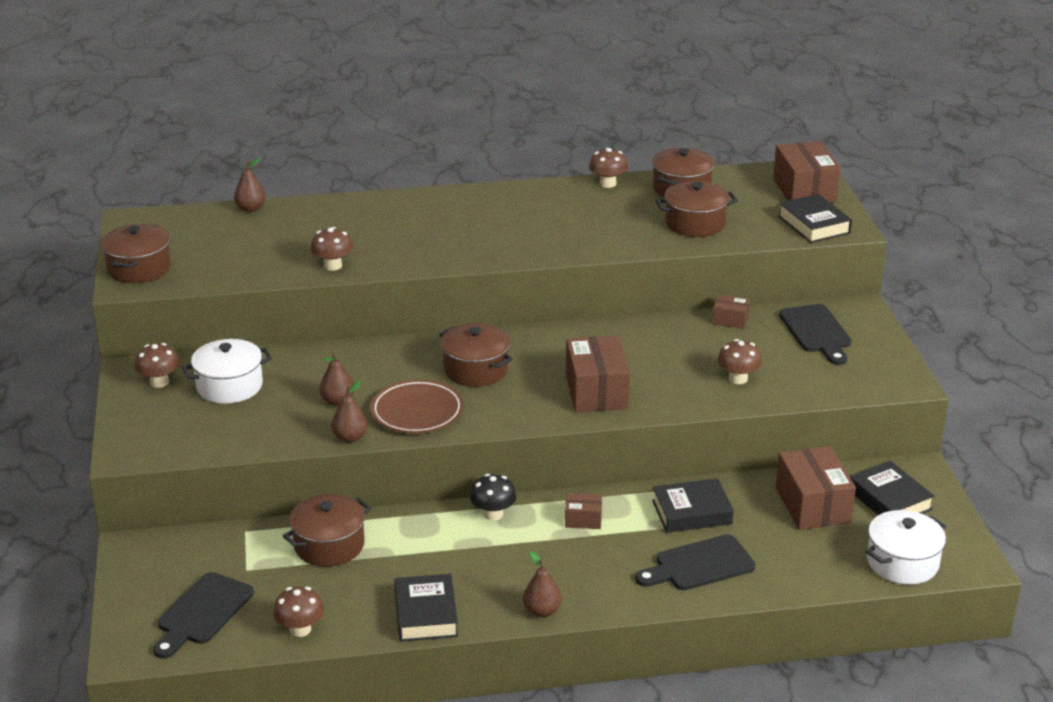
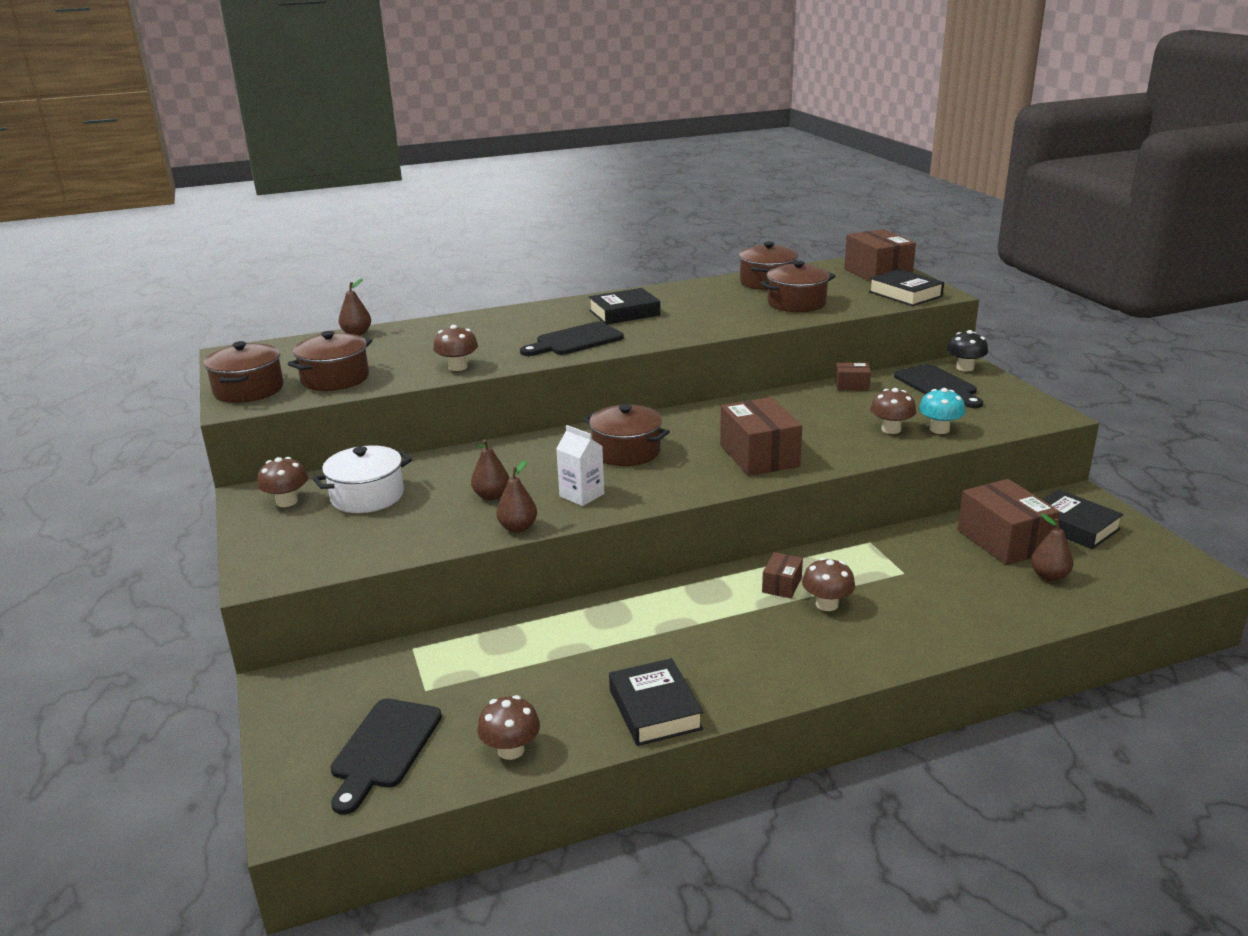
camera: 10 degrees left, 5 degrees down
(329, 545) = (515, 649): brown pot -> brown pot (335, 378)
(417, 412) = (582, 495): brown plate -> white carton
(493, 514) = (684, 592): black mushroom -> black mushroom (965, 368)
(542, 611) = (785, 685): brown pear -> brown pear (1049, 576)
(583, 519) = (781, 585): brown box -> brown box turned 60 degrees counterclockwise
(607, 183) = (697, 285): brown mushroom -> brown mushroom (827, 604)
(692, 512) = (889, 563): black book -> black book (624, 313)
(699, 565) = (928, 613): black cutting board -> black cutting board (575, 341)
(784, 385) = (939, 429): none -> turquoise mushroom
(902, 562) = (1128, 581): white pot -> none

